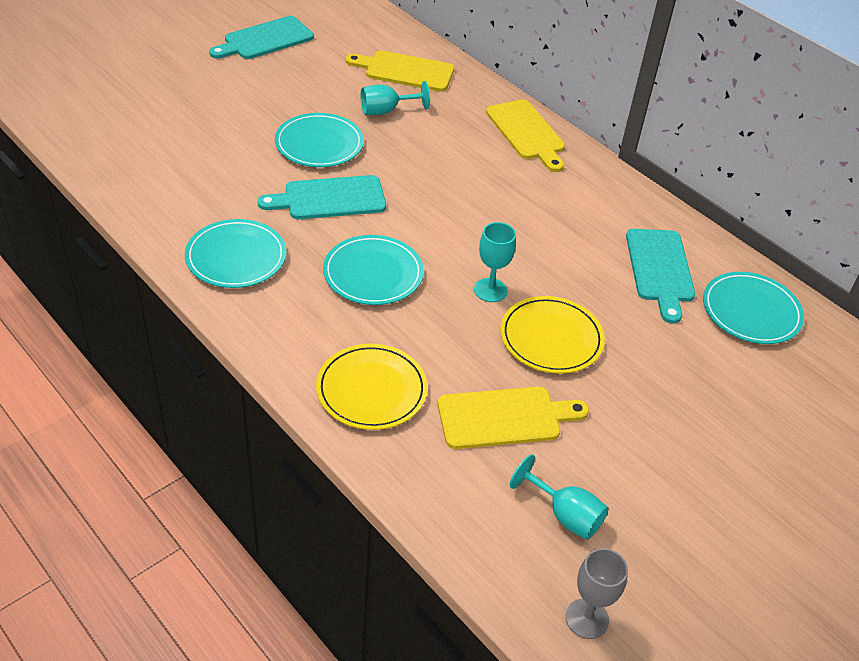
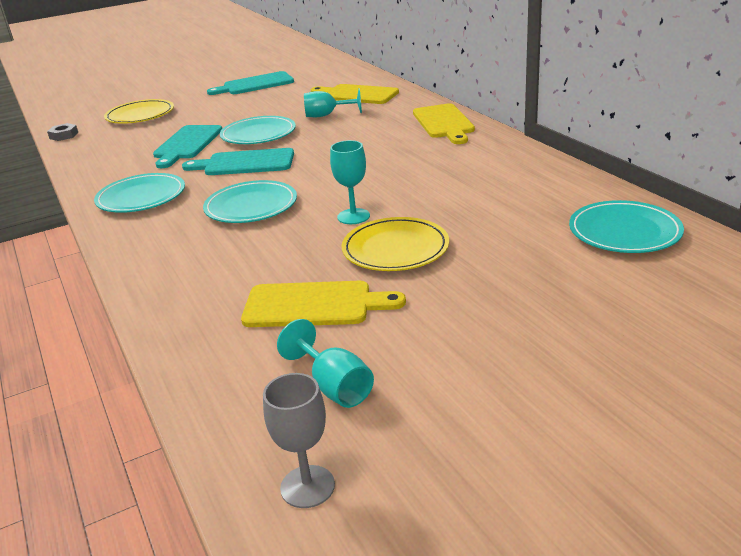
camera: 20 degrees right, 15 degrees down
(60, 135) = (64, 135): none -> grey nut
(371, 390) = (196, 281): yellow plate -> yellow plate (140, 115)
(660, 269) = (534, 203): turquoise cutting board -> turquoise cutting board (187, 144)

